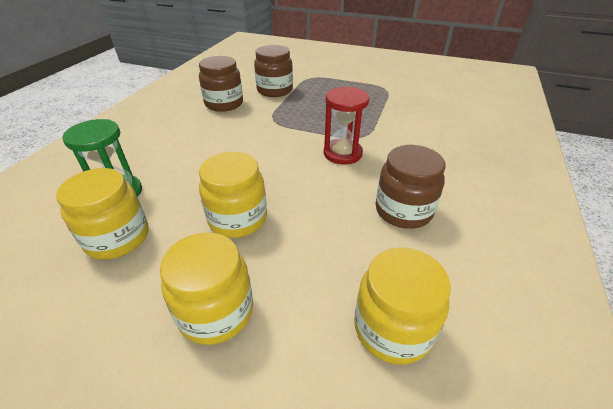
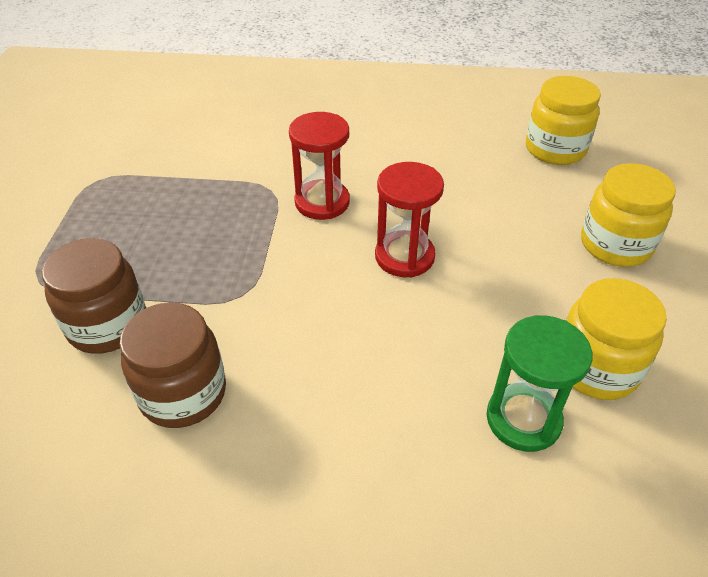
camera: 105 degrees left, 5 degrees up
(238, 219) = (497, 266): yellow jar -> none
(272, 177) = (404, 256): none -> red hourglass
(403, 211) = (415, 149): brown jar -> none

